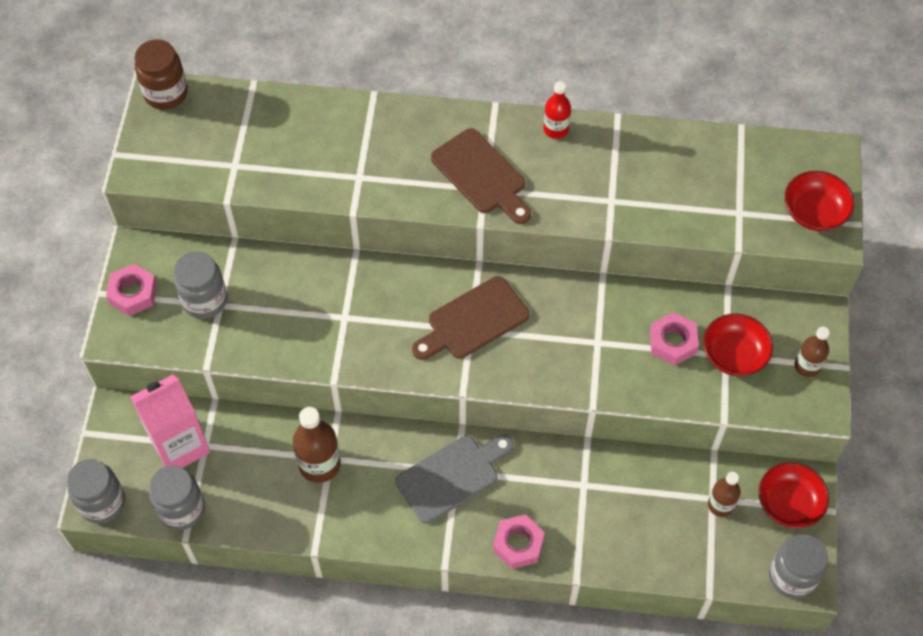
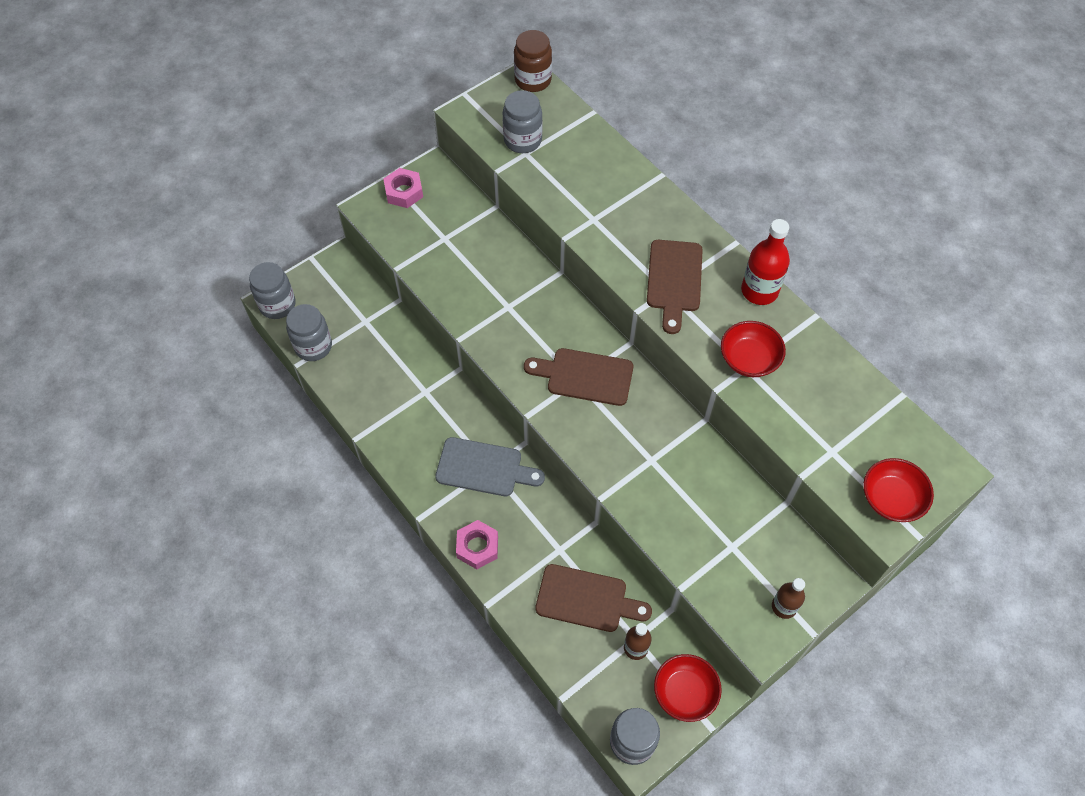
camera: 45 degrees right, 0 degrees up
(180, 446) = (351, 309): pink carton -> none
(204, 300) = (438, 229): grey jar -> grey jar (523, 140)
(319, 464) = (415, 390): brown bottle -> none
(555, 129) = (759, 291): red bottle -> red bottle, size x1.61
(646, 503) = (586, 599): none -> brown cutting board
(672, 342) = (703, 505): pink nut -> none
(734, 355) = (738, 551): red bowl -> red bowl (749, 359)

